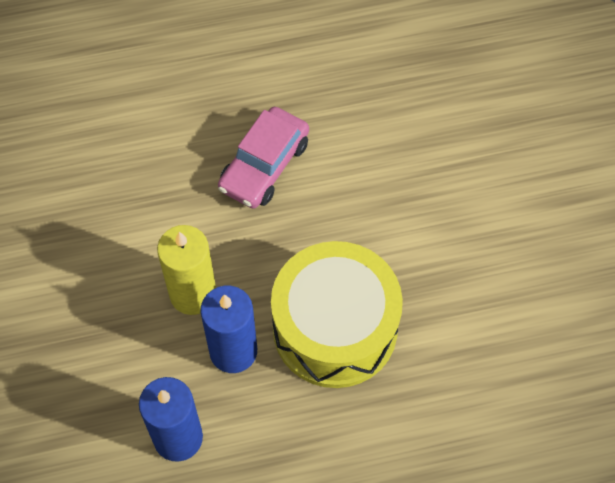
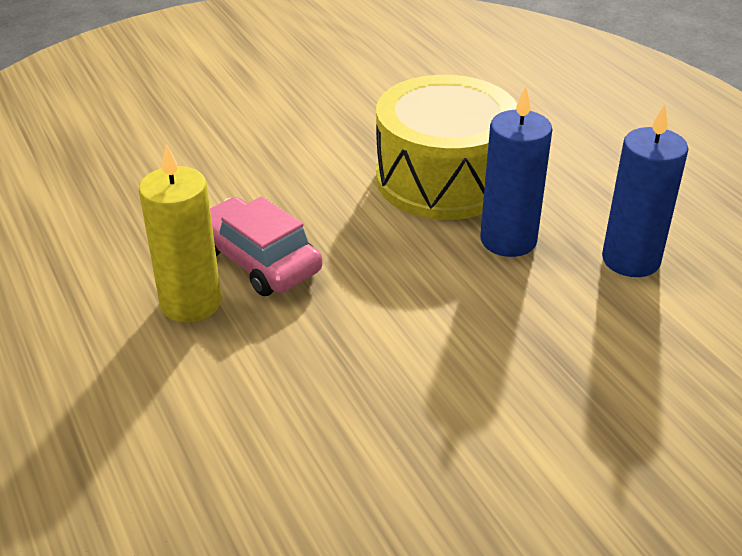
camera: 105 degrees left, 25 degrees down
(193, 293) = (455, 284): yellow candle -> yellow candle (191, 303)
(264, 165) = (258, 260): pink car -> pink car turned 150 degrees counterclockwise

